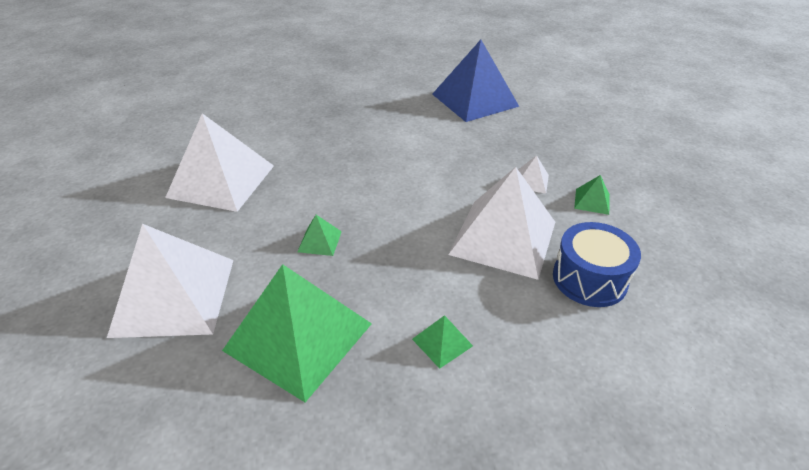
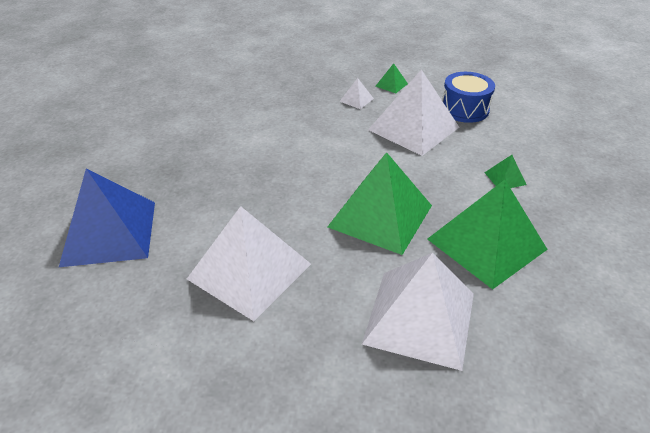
camera: 70 degrees left, 0 degrees up
(319, 241) = (380, 216): green pyramid -> green pyramid, size x2.44
(474, 100) = (224, 92): blue pyramid -> blue pyramid (109, 233)

